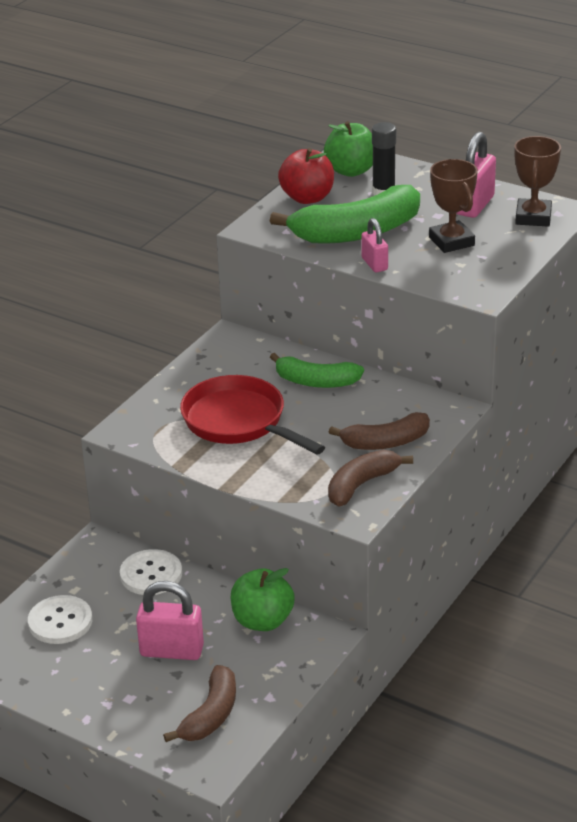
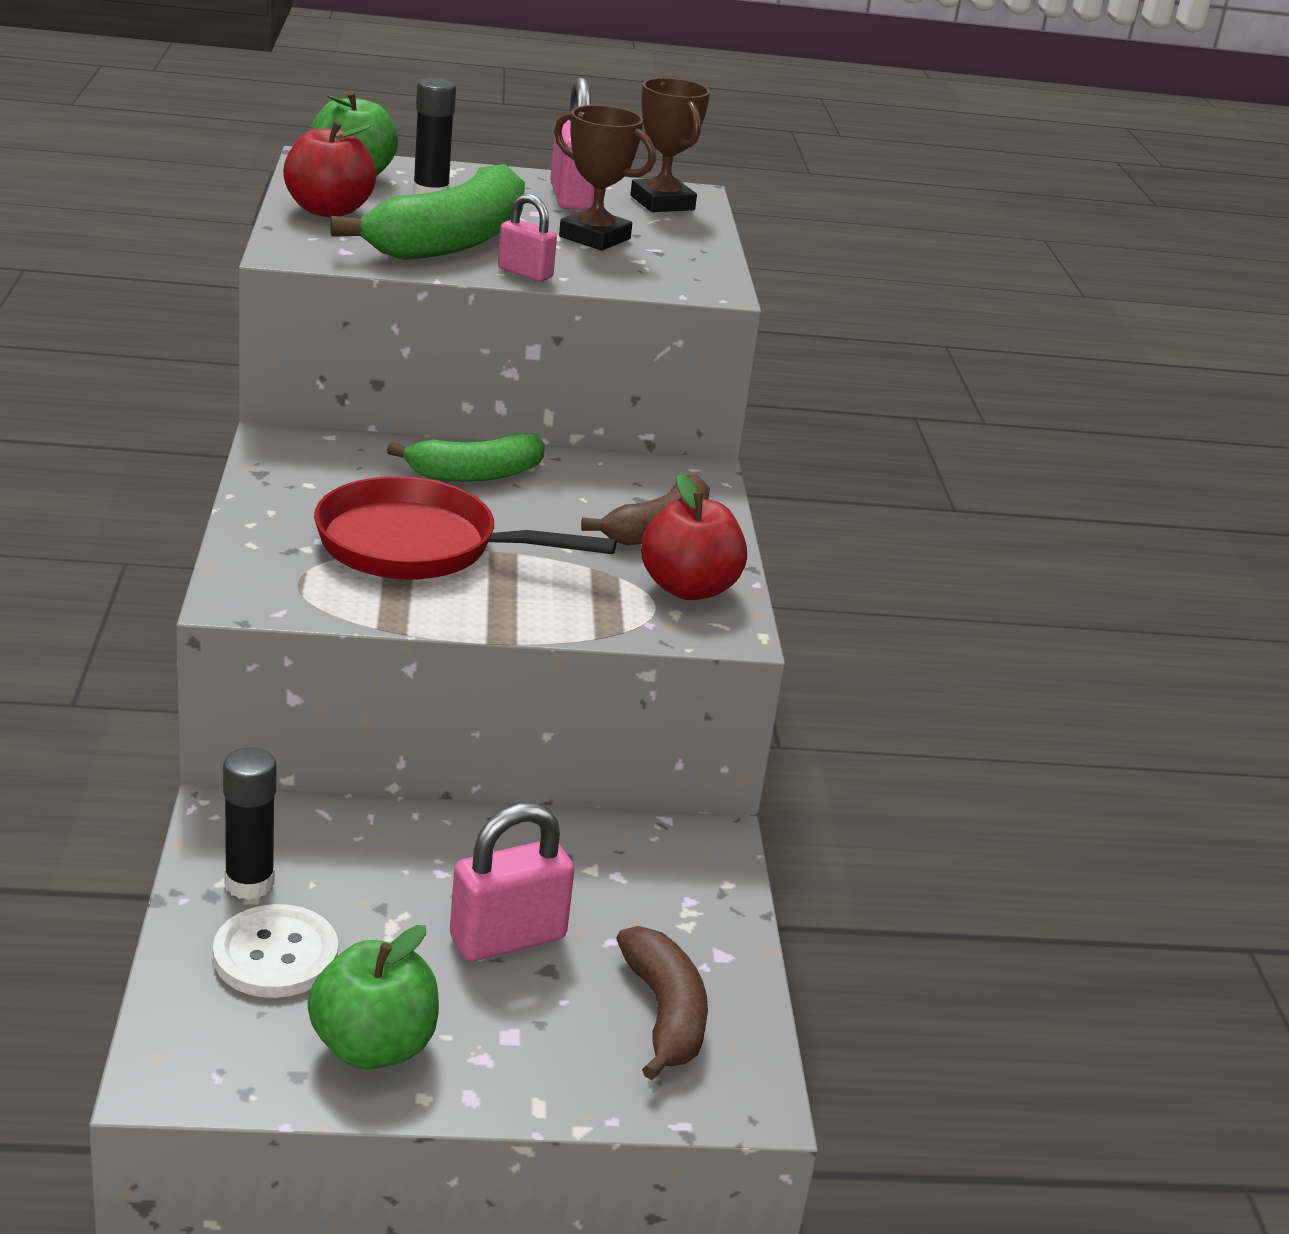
camera: 40 degrees left, 5 degrees down
(78, 582) = (249, 883): none -> black glue stick
(151, 574) = (362, 834): white button -> none
(262, 621) = (602, 849): green apple -> green apple (373, 1046)
(361, 485) = (689, 588): brown banana -> red apple

